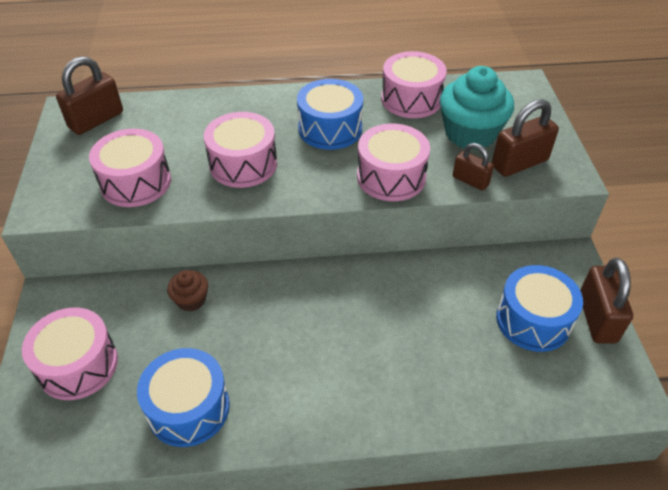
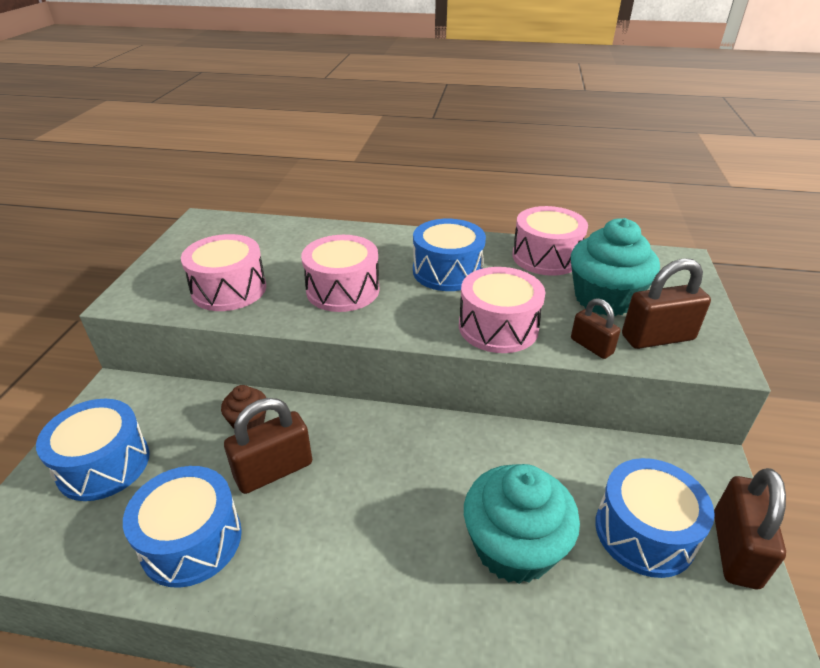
camera: 15 degrees right, 10 degrees down
(78, 365) = (104, 464): pink drum -> blue drum
(96, 120) = (221, 232): brown padlock -> brown padlock (274, 470)
(442, 353) = (514, 547): none -> turquoise cupcake

